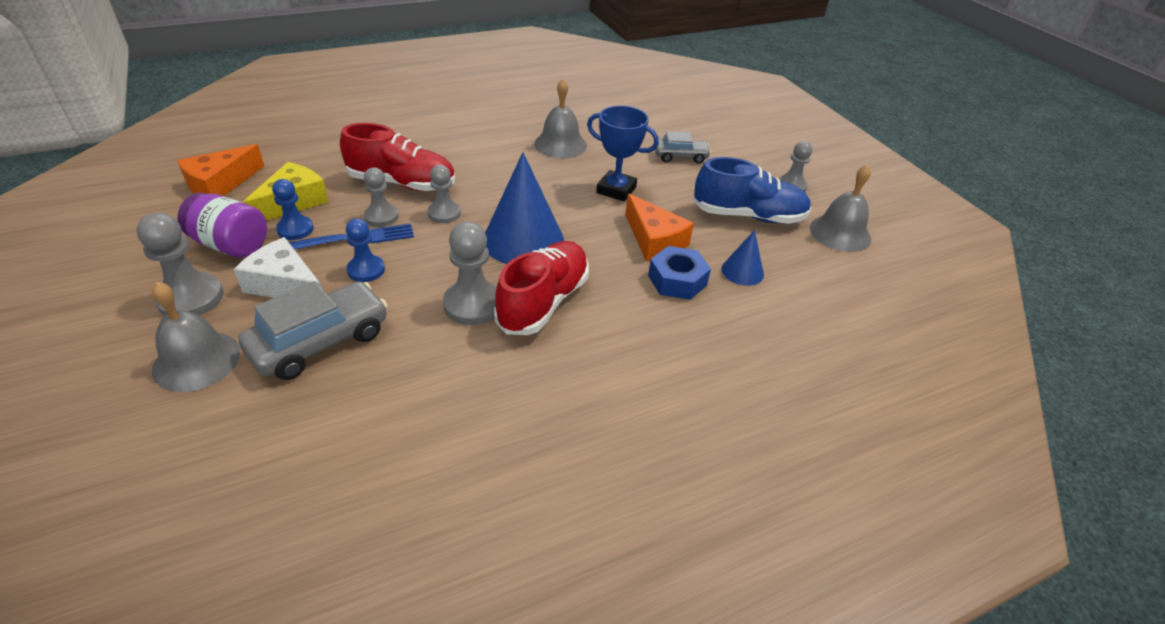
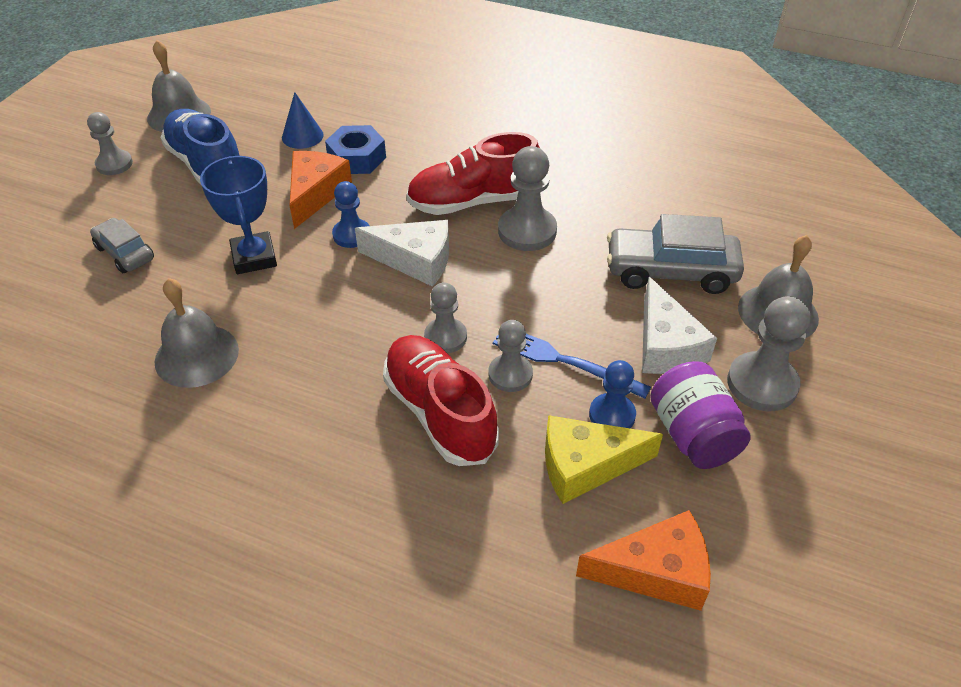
camera: 130 degrees left, 5 degrees up
(366, 270) = (582, 316): blue pawn -> blue pawn (352, 235)
(523, 240) = (415, 260): blue cone -> white cheese

